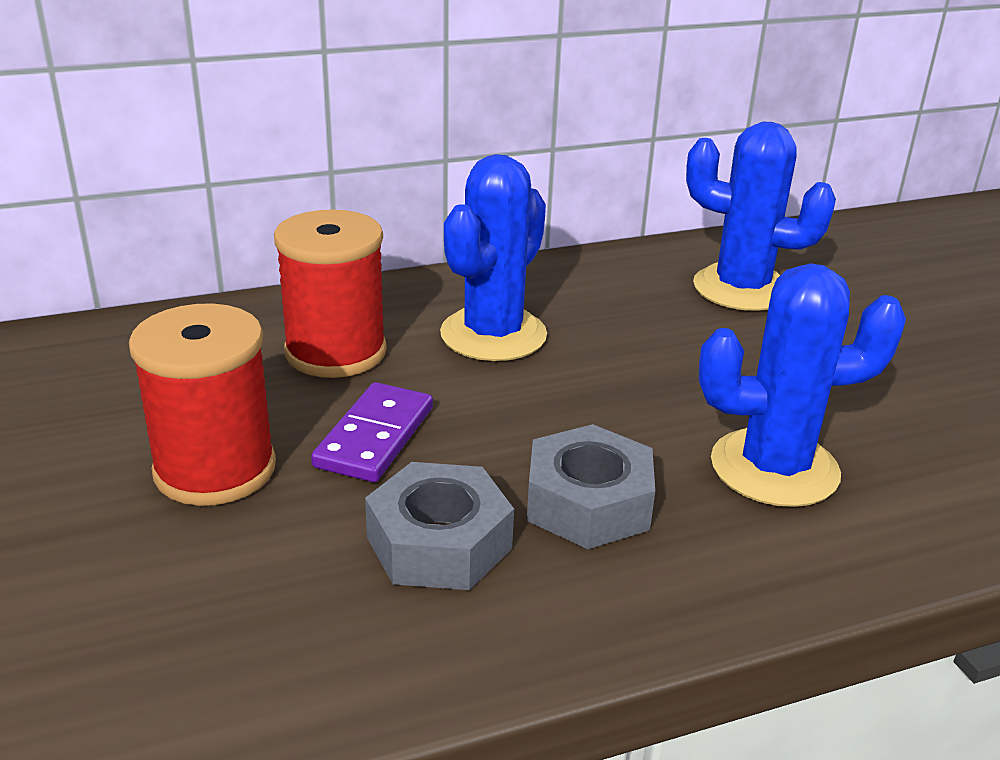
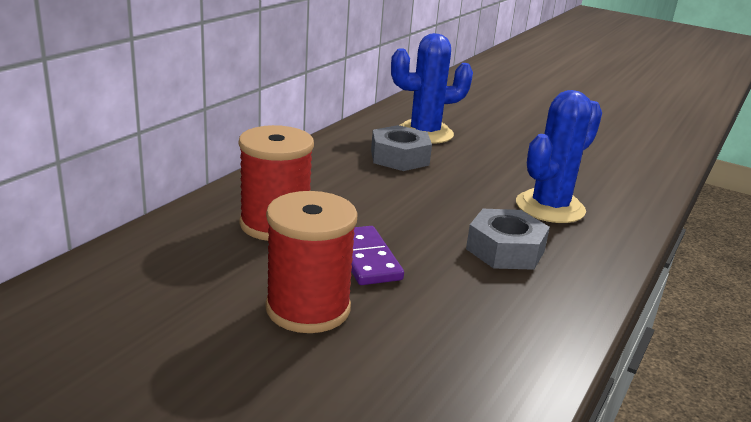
camera: 40 degrees left, 5 degrees down
(439, 543) = (473, 294): grey nut -> grey nut (399, 157)
(493, 335) = (345, 189): blue cactus -> none

